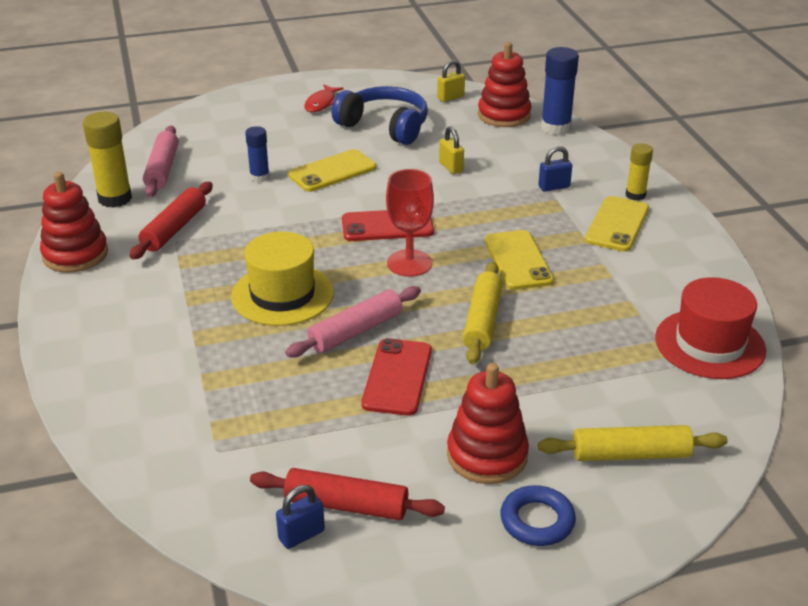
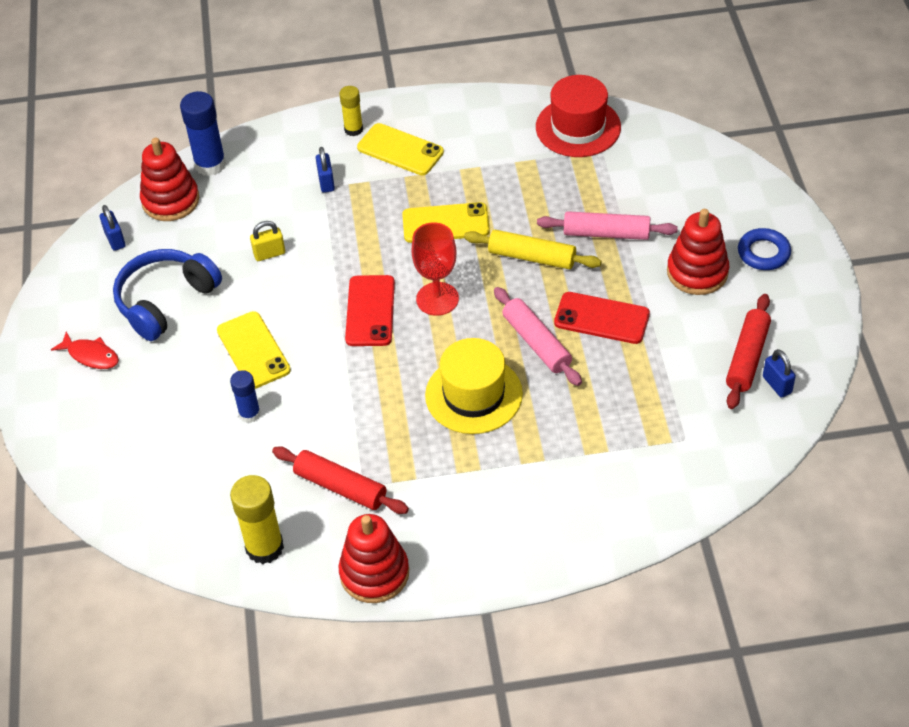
camera: 80 degrees left, 15 degrees up
(162, 169) = (209, 505): pink rolling pin -> pink rolling pin (606, 233)
(450, 97) = (115, 240): yellow padlock -> blue padlock
(630, 454) = (699, 194): yellow rolling pin -> none

